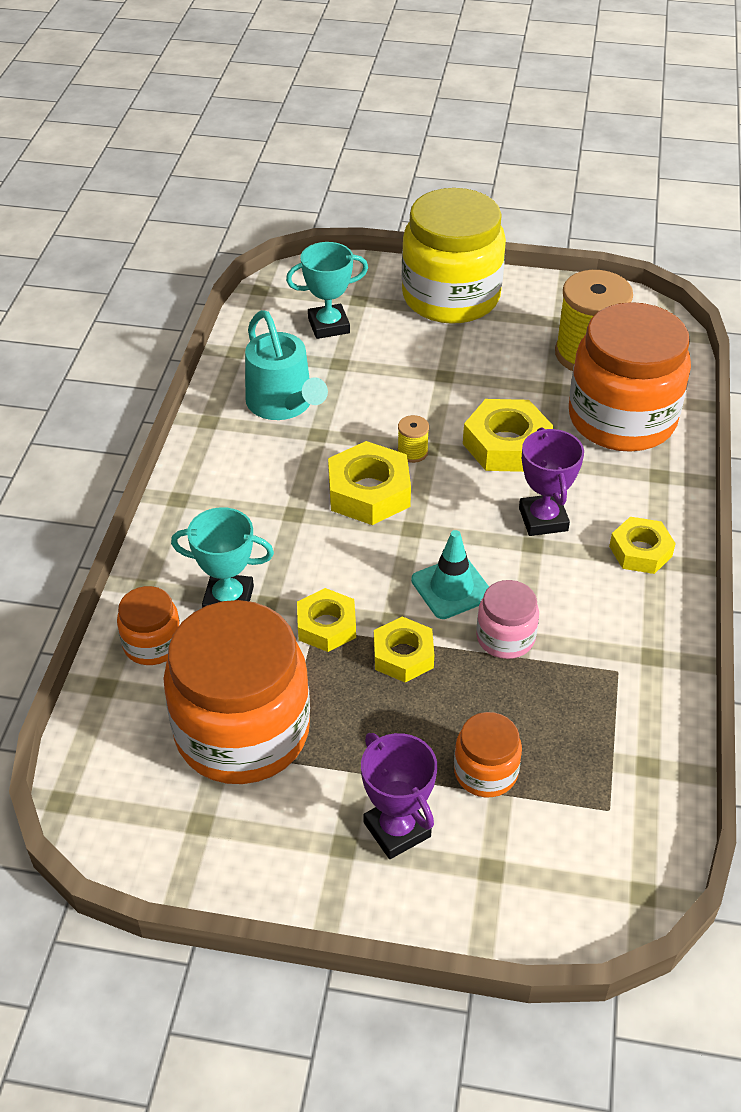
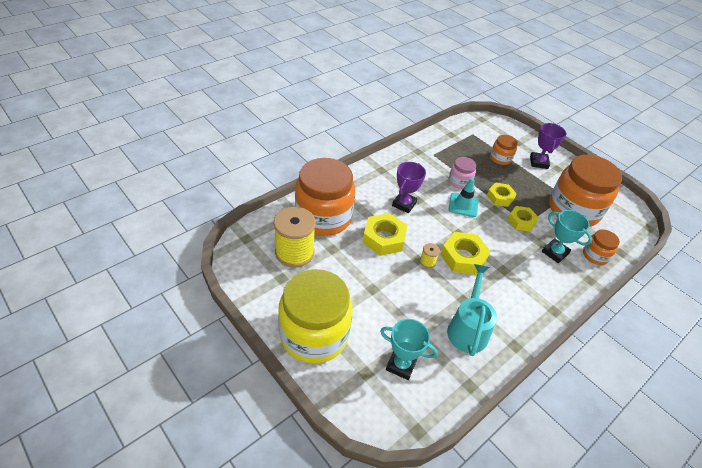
camera: 145 degrees left, 0 degrees up
(640, 551) = (383, 175): yellow nut -> none

